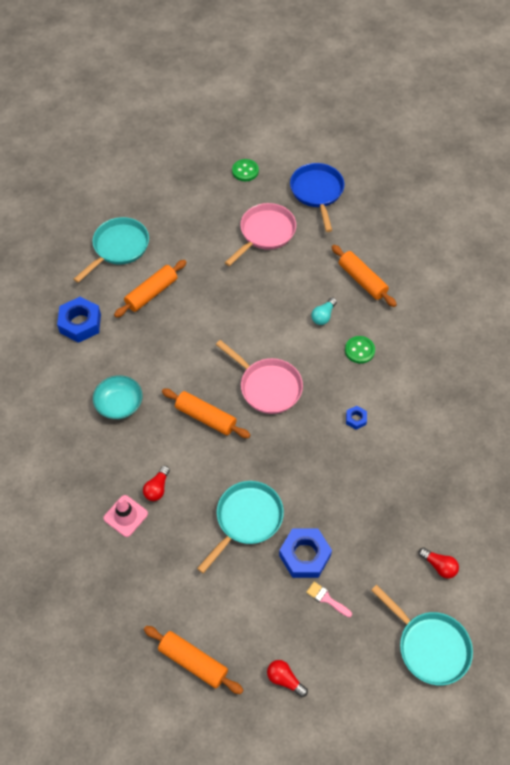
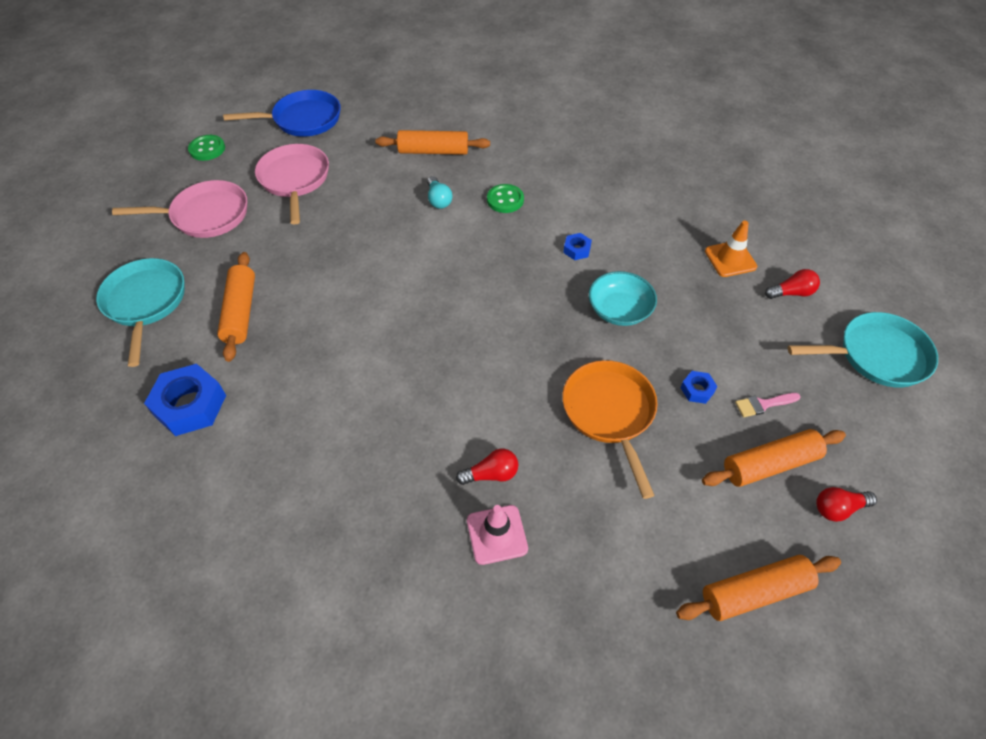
camera: 50 degrees left, 5 degrees down
(119, 404) = (341, 438): turquoise bowl -> turquoise bowl (619, 310)
(157, 488) = (491, 474): red light bulb -> red light bulb turned 75 degrees counterclockwise
(205, 417) = (448, 367): orange rolling pin -> orange rolling pin (770, 464)
(246, 519) = (610, 413): turquoise pan -> orange pan
(267, 386) = (468, 291): pink pan -> pink pan (205, 215)
(305, 556) = (697, 390): blue nut -> blue nut, size x0.49
(317, 192) = (302, 120): blue pan -> blue pan turned 135 degrees clockwise
(435, 512) = (730, 259): none -> orange traffic cone

